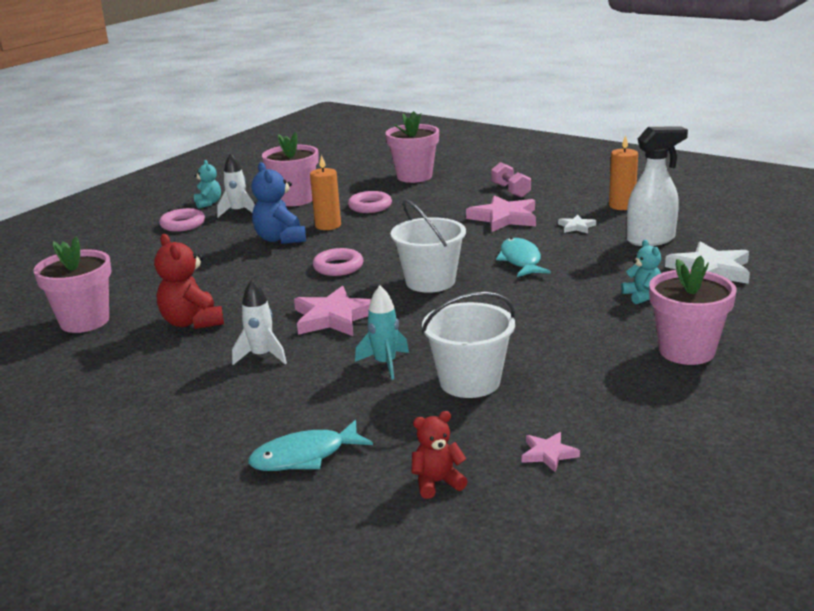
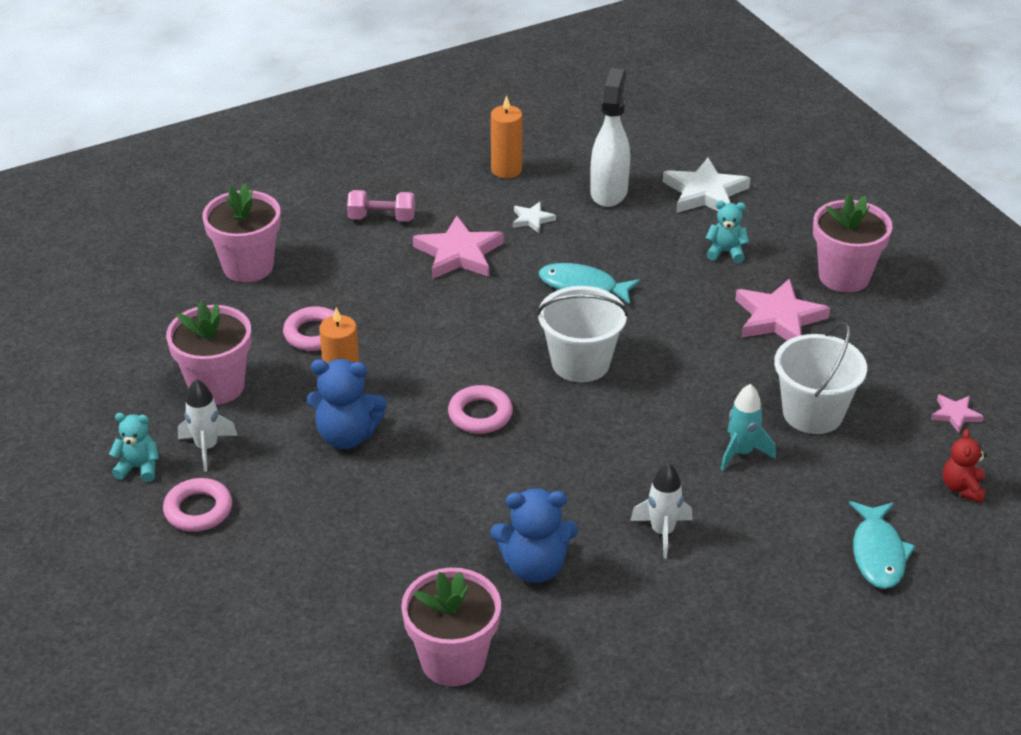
camera: 65 degrees left, 15 degrees up
(192, 322) = (534, 567): red teddy bear -> blue teddy bear
(334, 317) = (611, 456): pink star -> pink star (778, 318)

